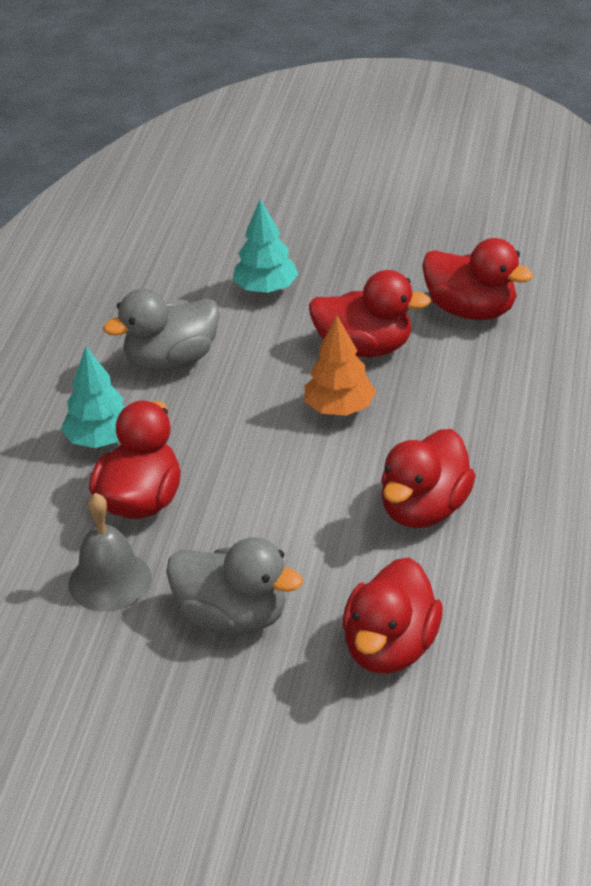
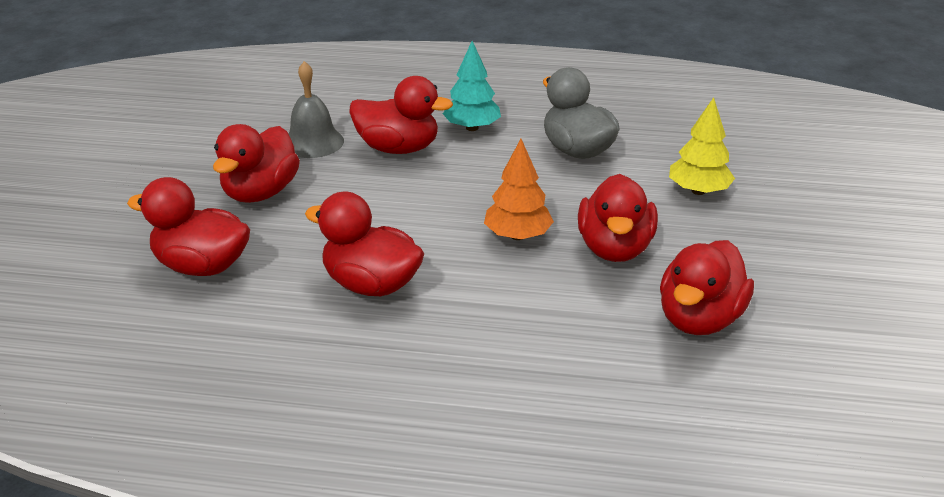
camera: 85 degrees right, 5 degrees down
(233, 617) = (260, 193): grey duck -> red duck
(266, 289) = (698, 191): turquoise tree -> yellow tree

